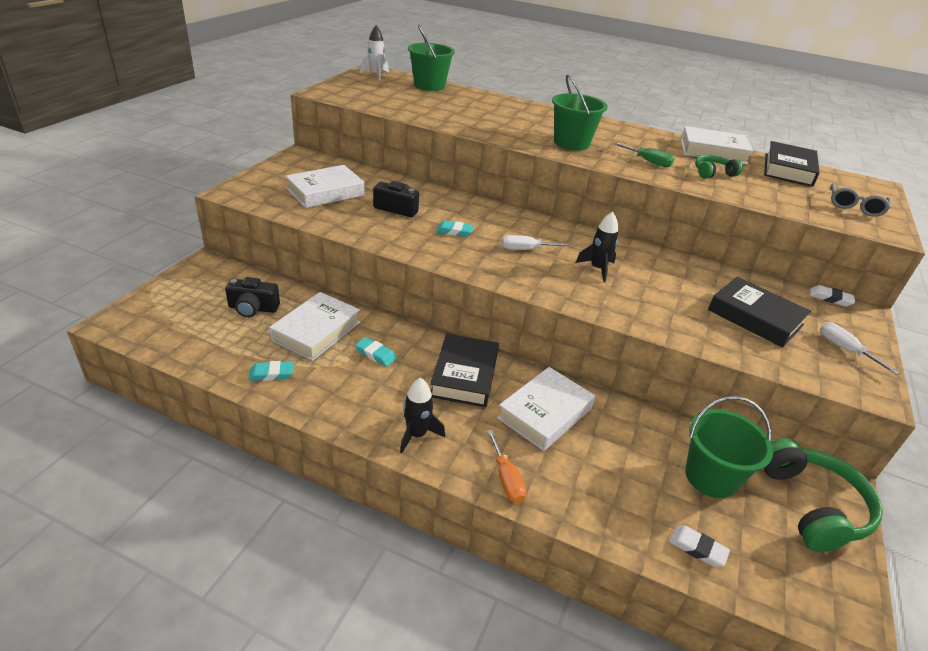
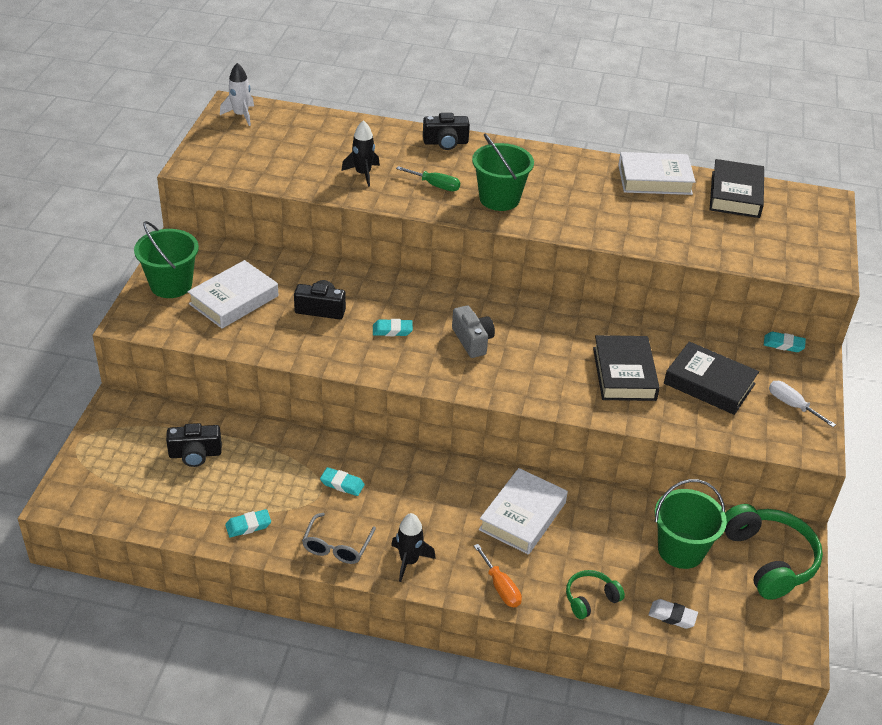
camera: 10 degrees left, 5 degrees up
(316, 331) = (272, 469): white book -> none
(429, 86) = (312, 123): green bucket -> green bucket (171, 285)
(464, 375) = (436, 490): black book -> black book (624, 374)
(526, 249) = (472, 340): white screwdriver -> grey camera
(534, 108) = (445, 142): none -> black camera
(597, 269) = (550, 352): black rocket -> black rocket (363, 174)
(648, 161) = (586, 213): green screwdriver -> green screwdriver (435, 185)
(713, 173) = (655, 218): green headphones -> green headphones (590, 599)
(830, 298) = (783, 344): white eraser -> turquoise eraser
(854, 207) = (799, 241): grey glasses -> grey glasses (337, 546)

